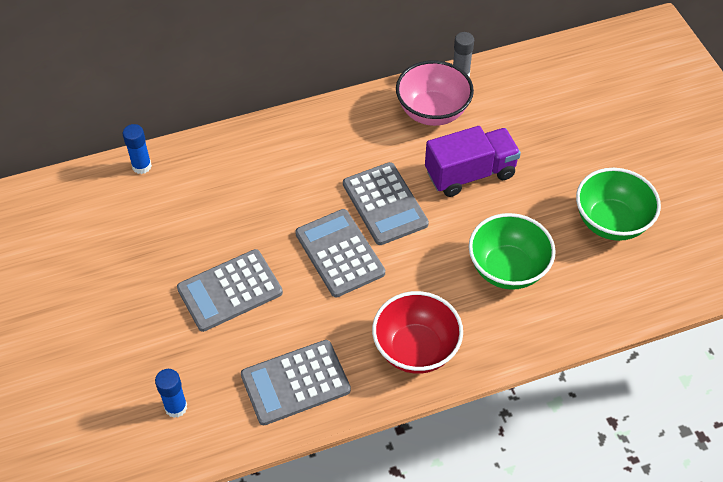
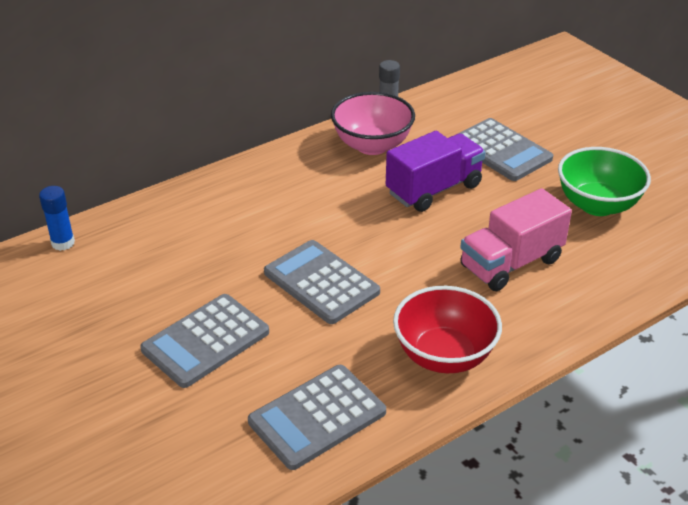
camera: 15 degrees left, 15 degrees down
(176, 407) = (177, 474): blue glue stick -> none
(384, 204) = (354, 230): grey calculator -> grey calculator (501, 150)
(507, 269) = (511, 263): green bowl -> pink truck

